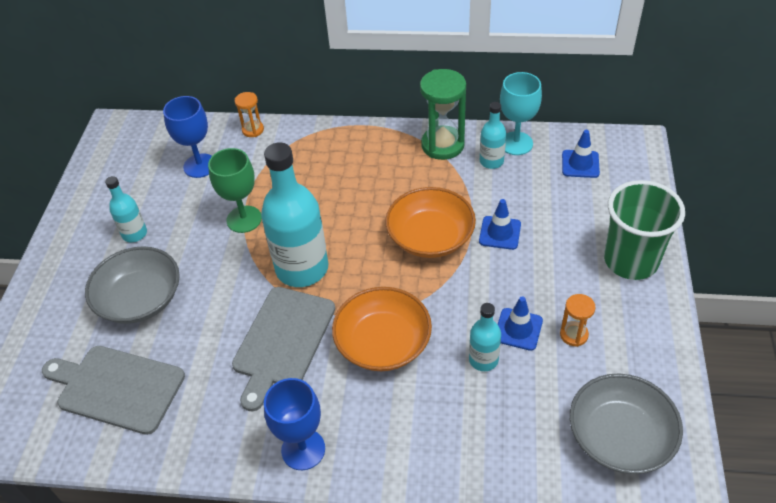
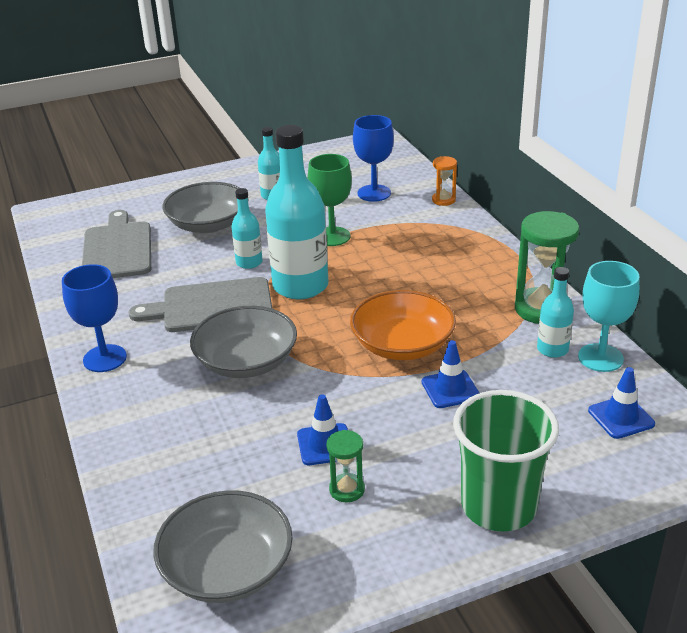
camera: 60 degrees right, 15 degrees down
(383, 343) = (246, 362): orange bowl -> grey bowl
(483, 359) = (268, 432): turquoise bottle -> turquoise bottle (249, 262)
(573, 335) = (347, 489): orange hourglass -> green hourglass

